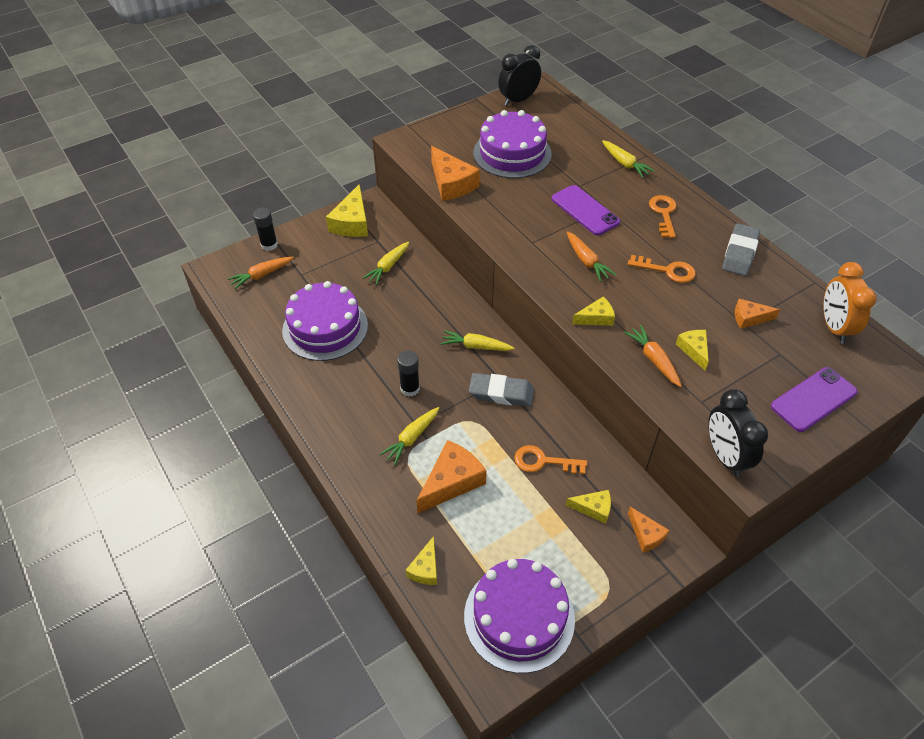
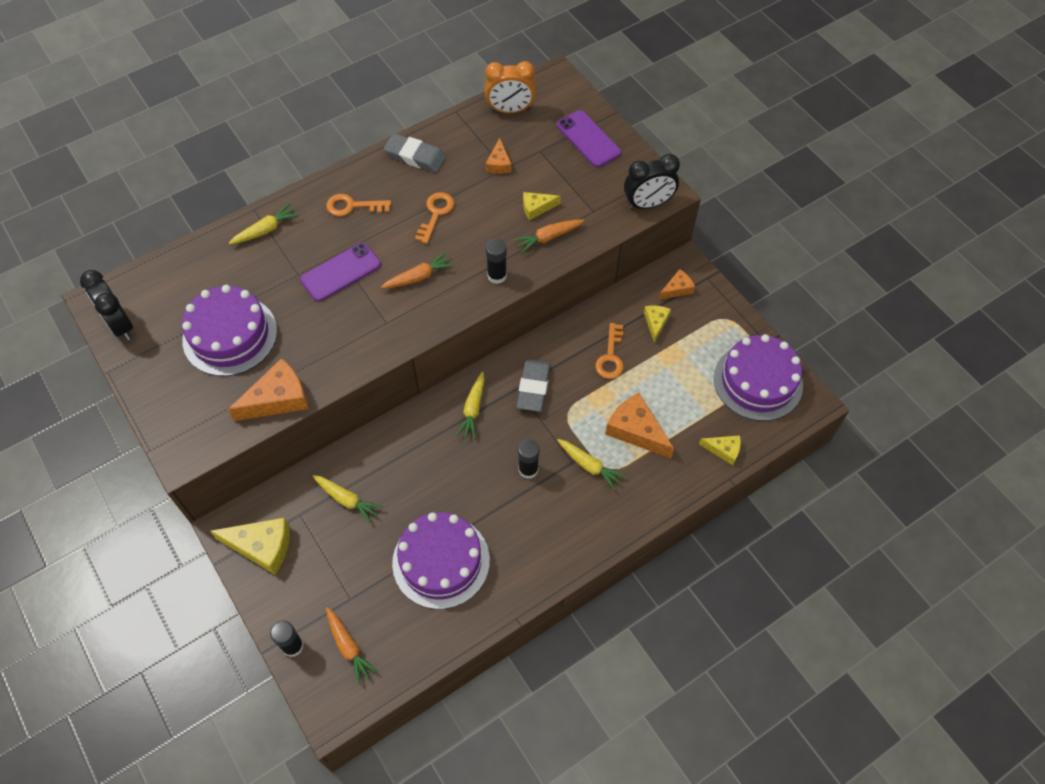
camera: 90 degrees left, 10 degrees up
(596, 318) = (497, 275): yellow cheese -> black glue stick

